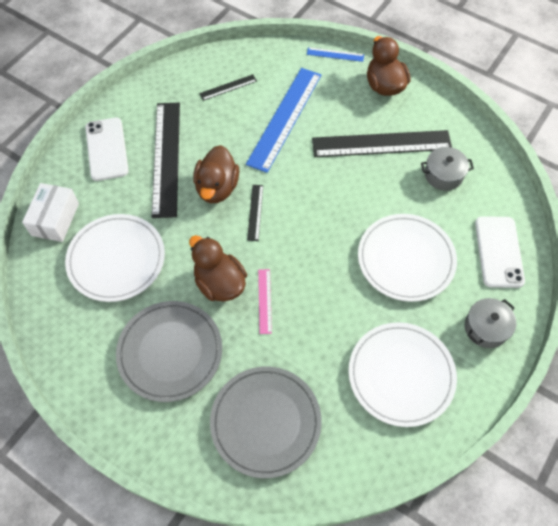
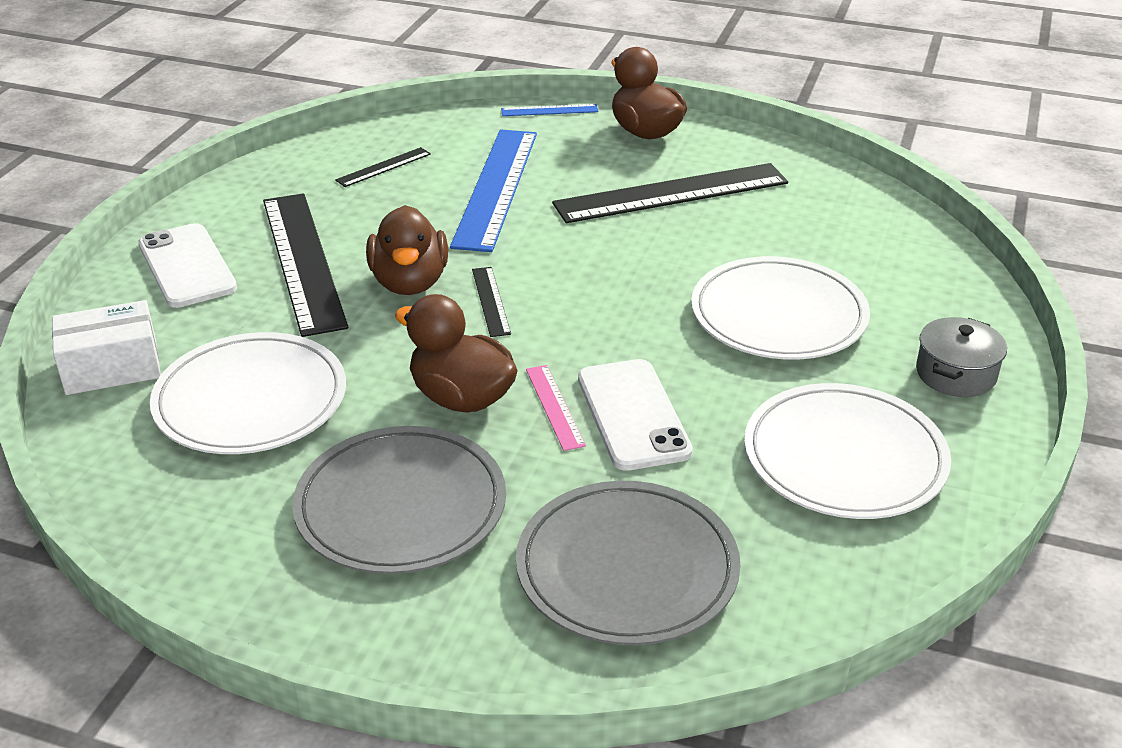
camera: 15 degrees left, 25 degrees down
(55, 219) = (112, 367): white box -> white box turned 75 degrees clockwise
(443, 175) = (789, 212): grey pot -> none
(498, 252) = (925, 283): white phone -> white phone (633, 415)

